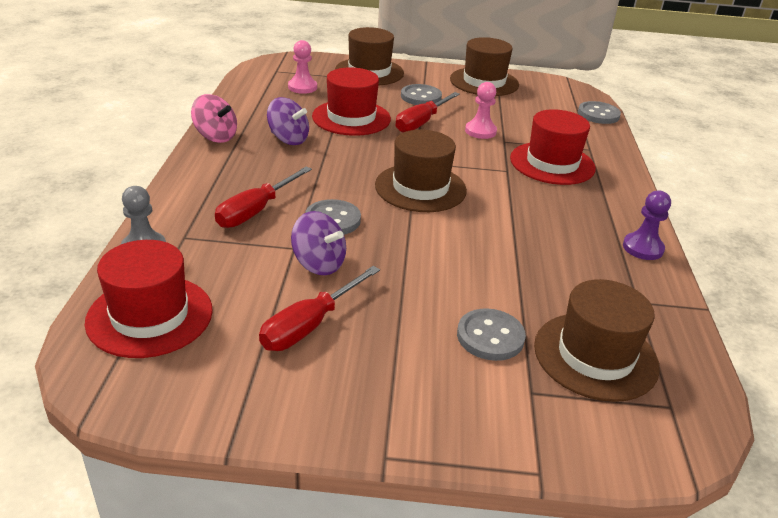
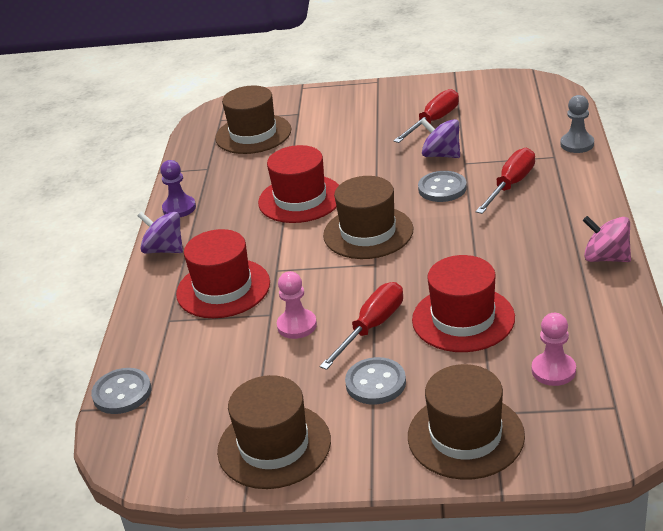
camera: 175 degrees left, 0 degrees up
(150, 316) = (536, 110): red hat -> red hat (300, 199)
(288, 139) = (524, 269): purple spinning top -> purple spinning top (164, 249)
(490, 336) = (317, 133): grey button -> none

